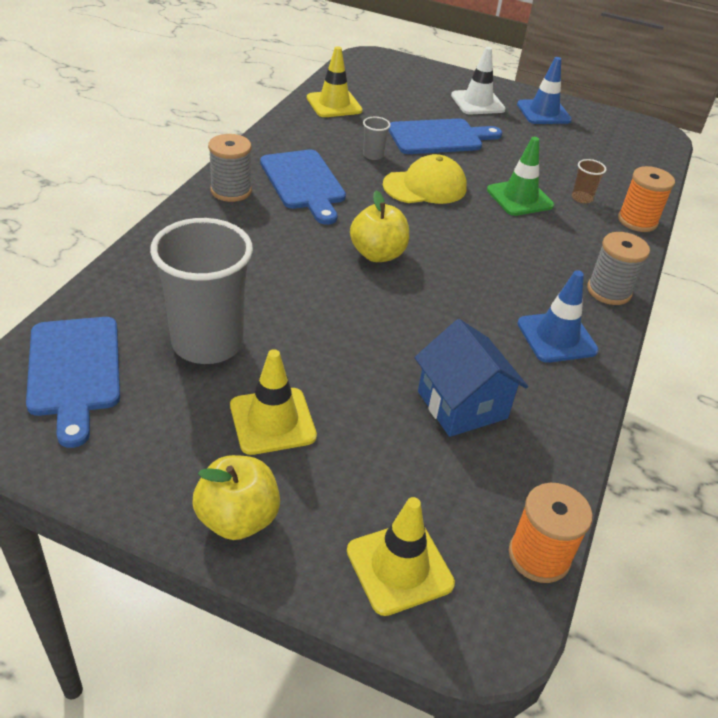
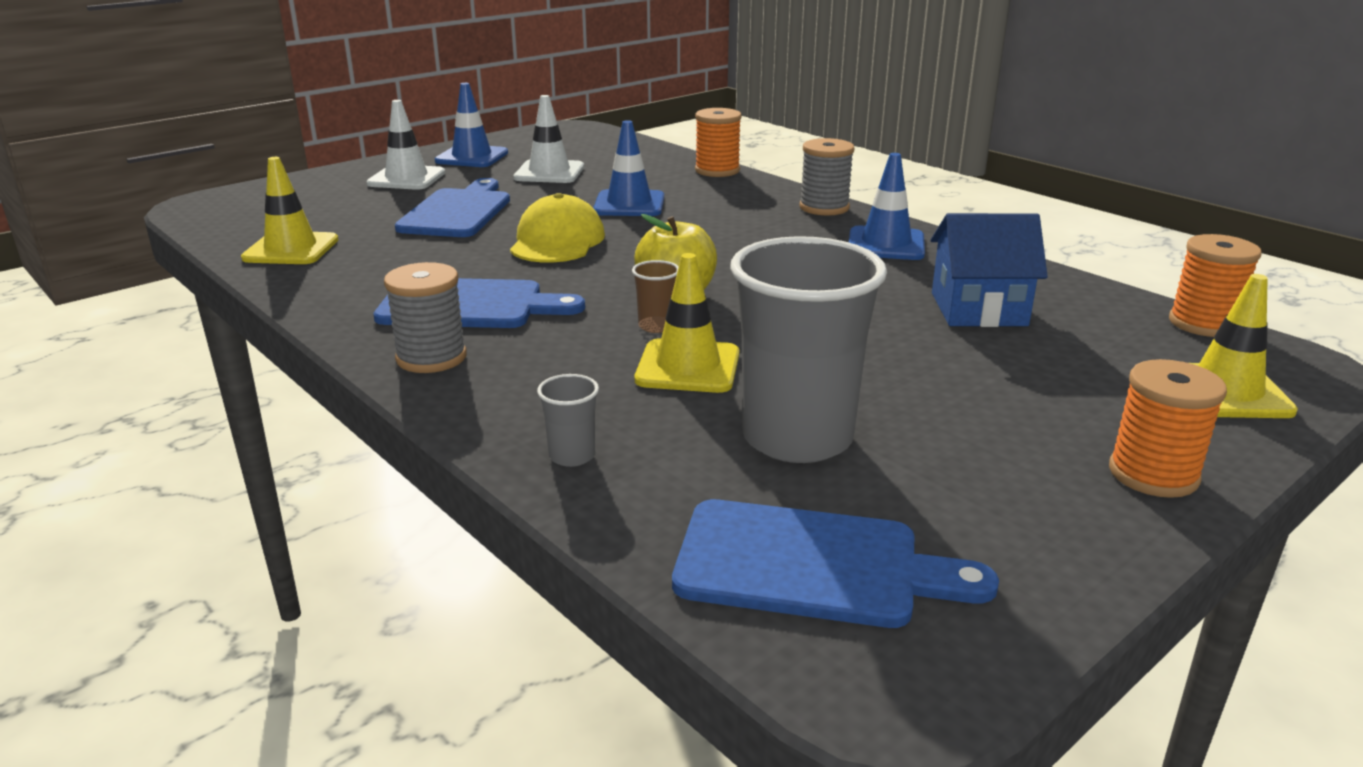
camera: 60 degrees left, 15 degrees down
(237, 518) = (1153, 474): yellow apple -> orange spool
(272, 421) = (977, 420): yellow traffic cone -> yellow traffic cone (688, 367)
(373, 155) = (452, 253): grey cup -> grey cup (572, 456)
(519, 198) = (629, 204): green traffic cone -> blue traffic cone
(547, 150) = (549, 172): none -> white traffic cone
(582, 198) = (656, 181): brown cup -> brown cup (656, 326)

